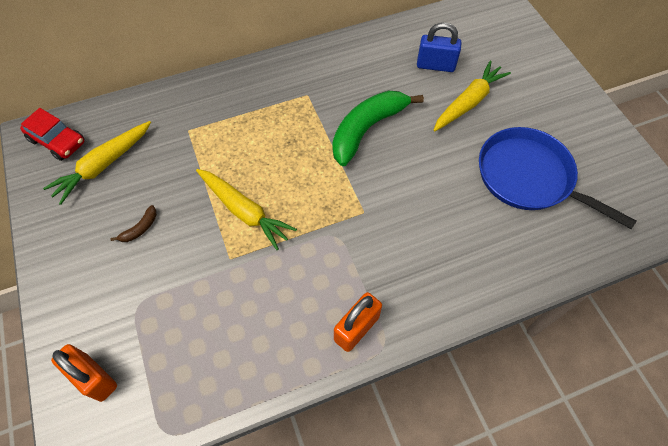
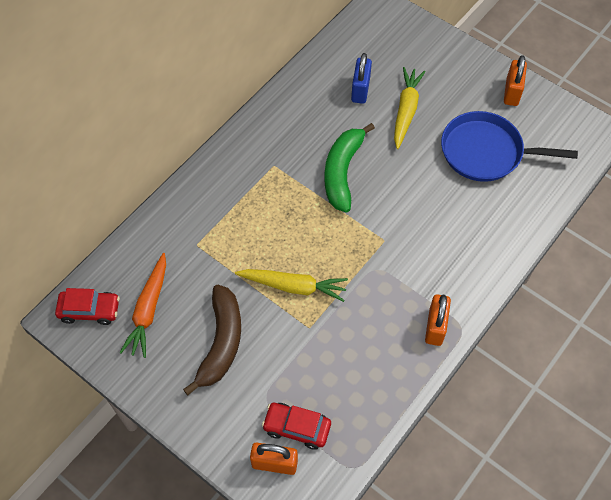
camera: 30 degrees left, 0 degrees up
(103, 165) = (148, 310): yellow carrot -> orange carrot
(140, 228) = (221, 342): brown banana -> brown banana, size x2.47
(142, 353) = (297, 428): none -> red car
(435, 65) = (360, 90): blue padlock -> blue padlock turned 60 degrees counterclockwise
(594, 132) = (512, 92): none -> orange padlock

